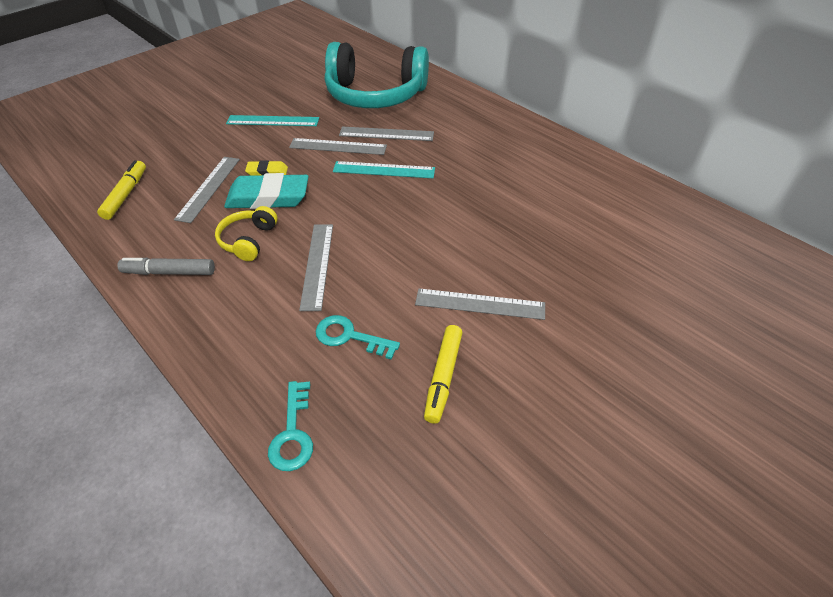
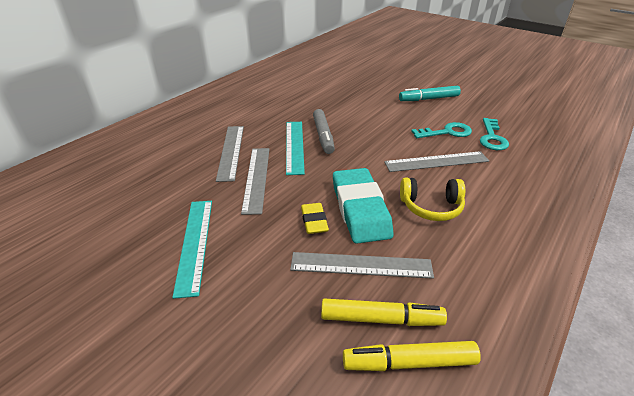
camera: 100 degrees left, 10 degrees down
(169, 272) = (509, 251): grey marker -> grey marker (323, 136)
(293, 433) = (579, 146): turquoise key -> turquoise key (447, 132)
(375, 94) = (142, 168): turquoise headphones -> none
(443, 377) = (492, 106): yellow marker -> yellow marker (381, 319)
(480, 304) = (428, 99): grey ruler -> turquoise marker

